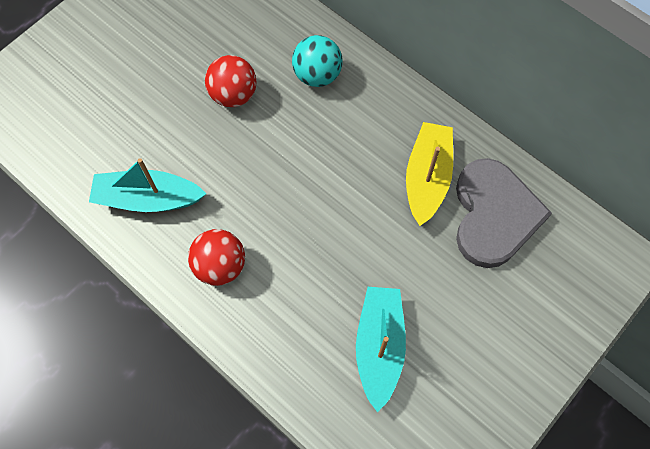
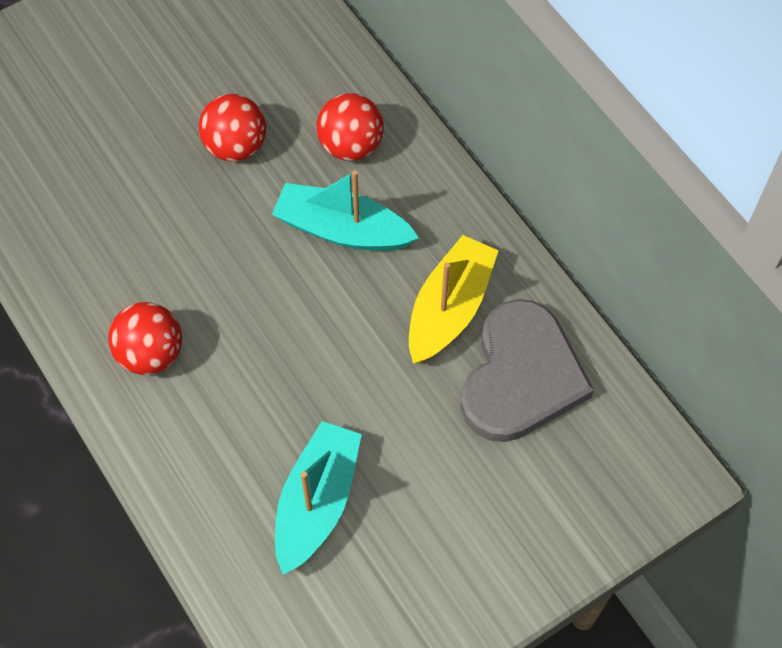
camera: 15 degrees right, 5 degrees down
(148, 198) = (88, 250): turquoise boat -> turquoise boat (342, 230)
(317, 75) = (350, 146): turquoise ball -> red ball

